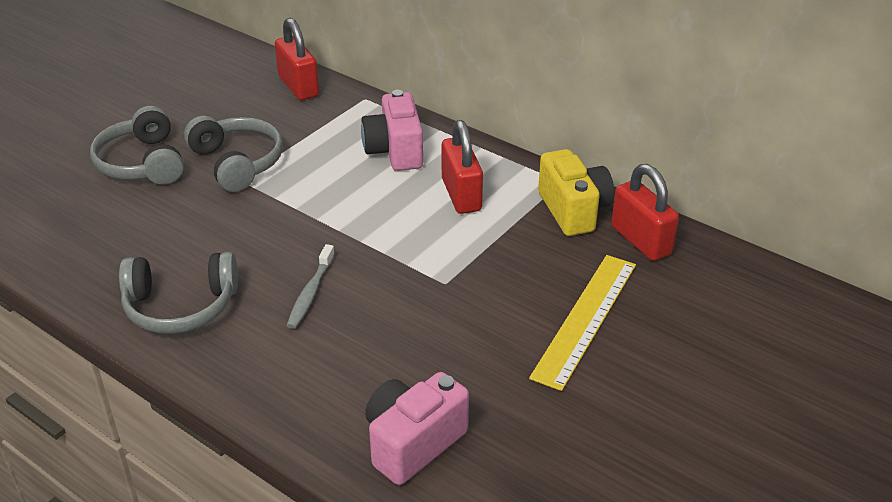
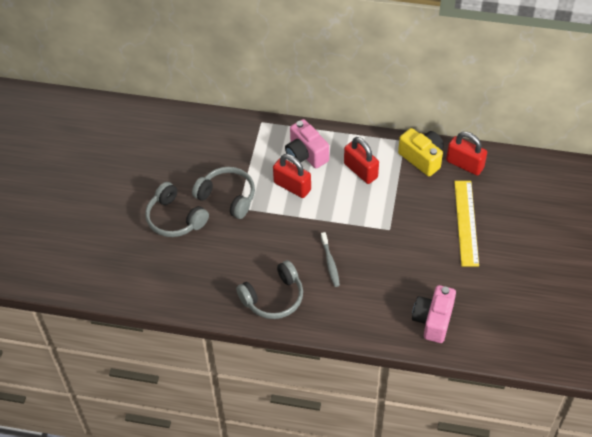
camera: 25 degrees left, 15 degrees up
(298, 86) = (217, 127): red padlock -> red padlock (292, 186)

